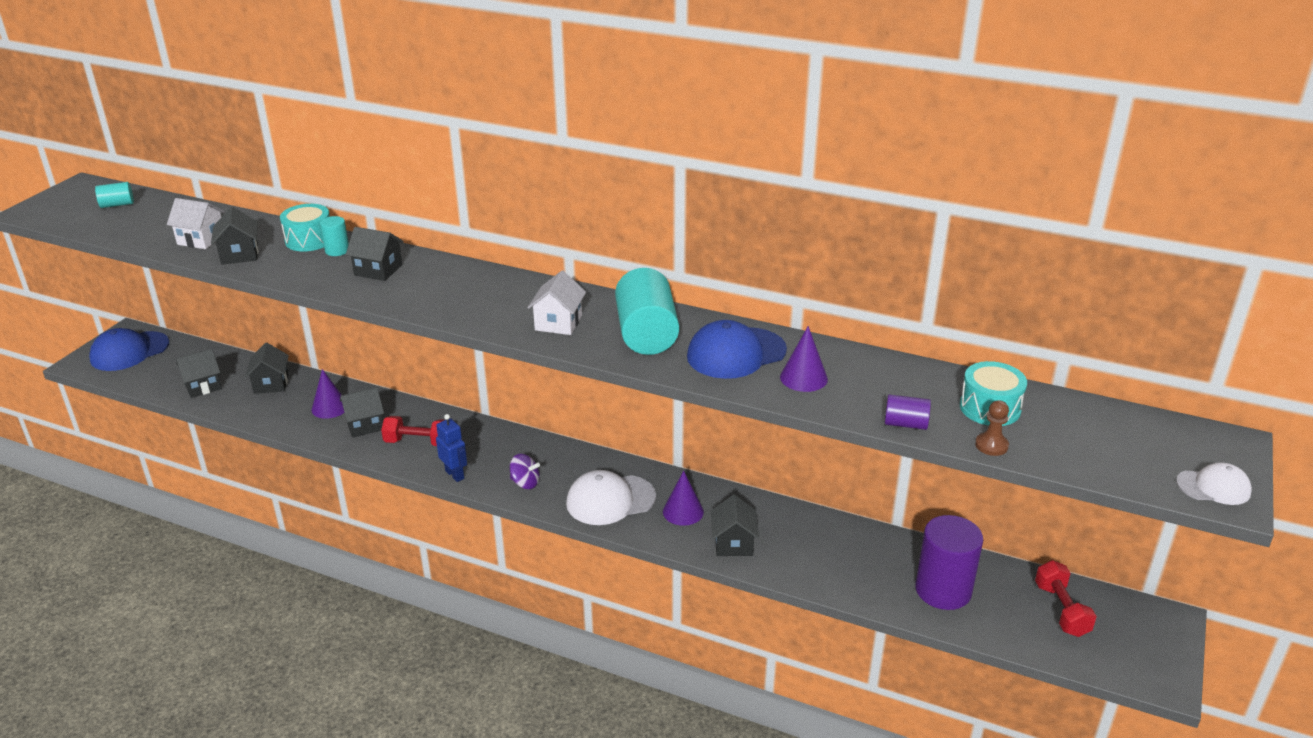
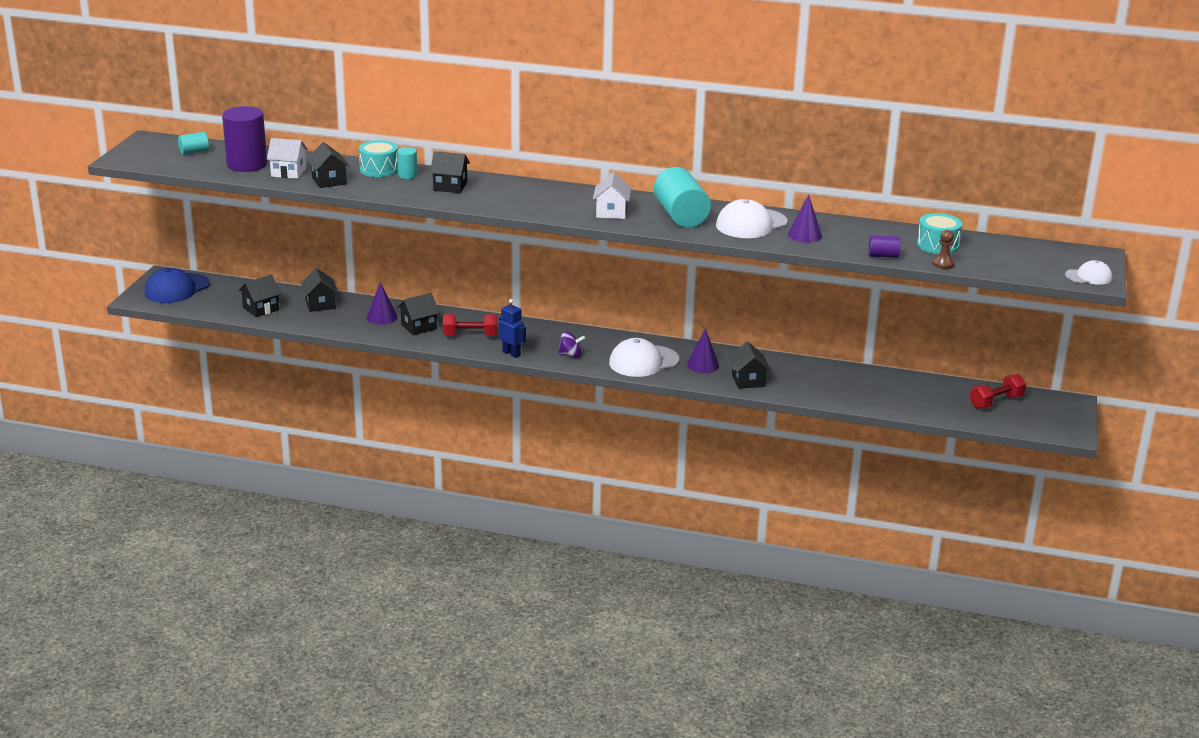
camera: 10 degrees left, 5 degrees down
(736, 353) = (751, 224): blue cap -> white cap
(943, 590) = (910, 397): purple cylinder -> purple cylinder (247, 164)
(1061, 610) = (996, 402): red dumbbell -> red dumbbell turned 75 degrees clockwise

